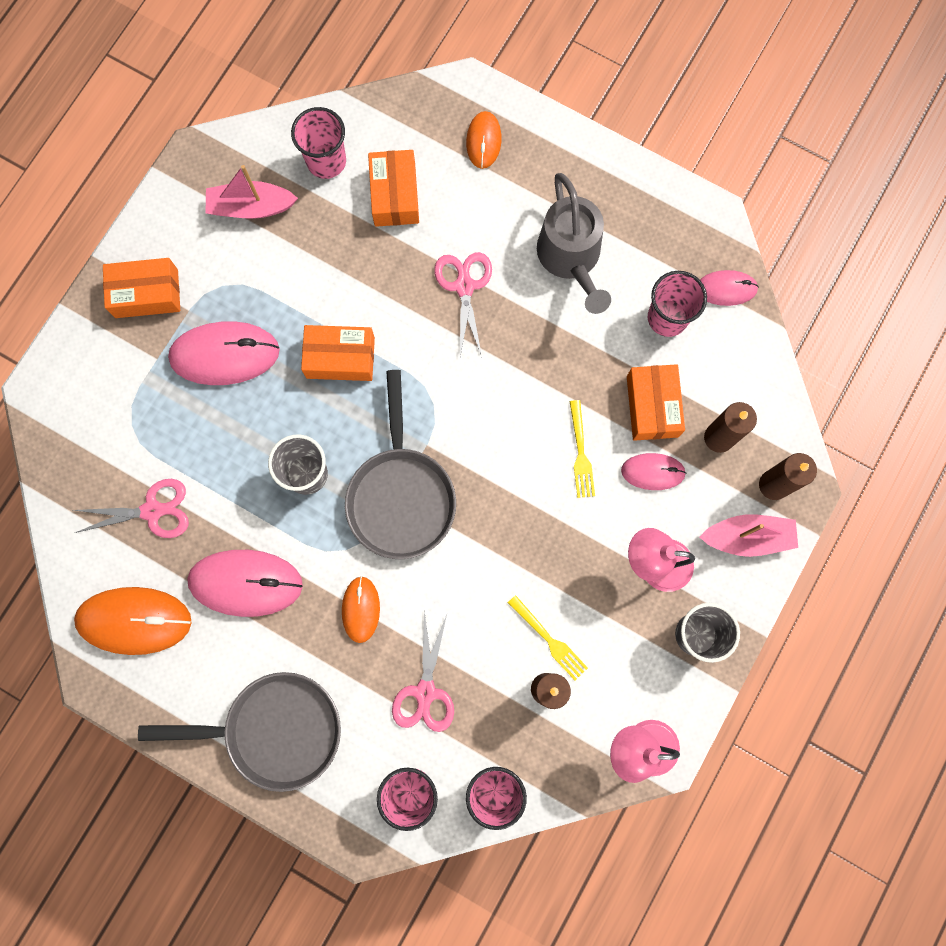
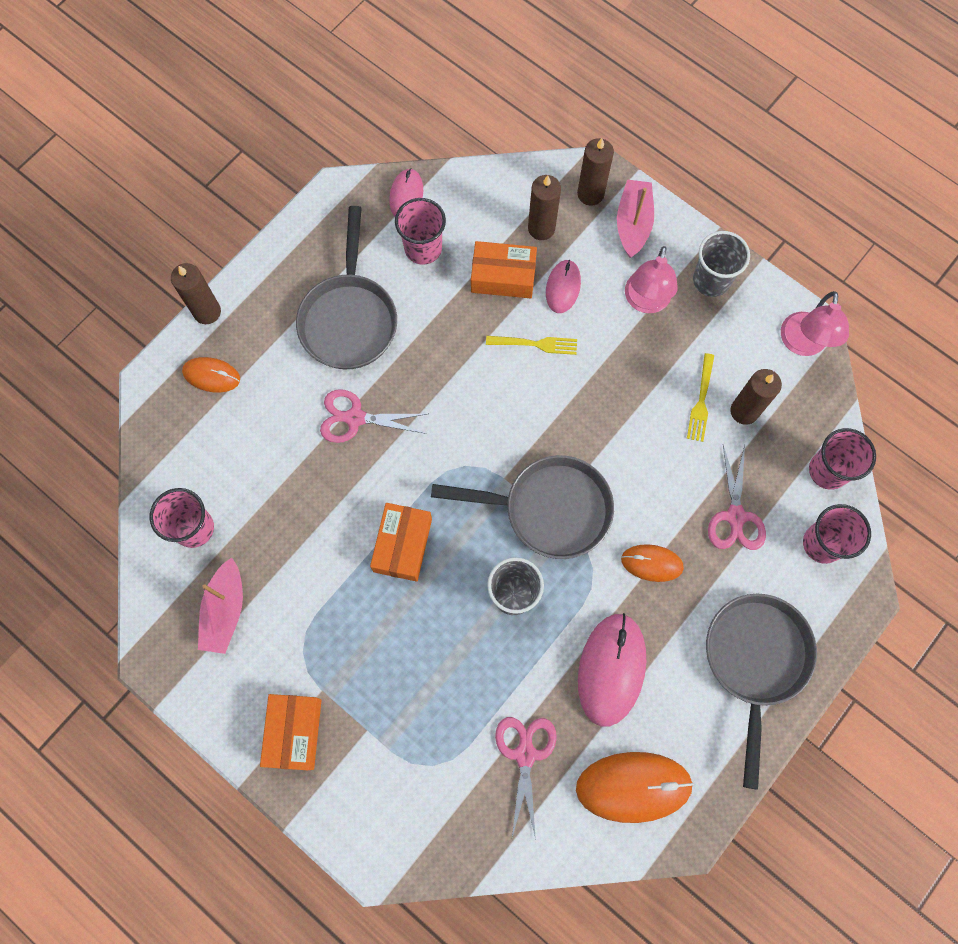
camera: 80 degrees left, 5 degrees down
(134, 620) = (633, 787): orange mouse -> orange mouse turned 75 degrees clockwise
(225, 354) = (376, 659): pink mouse -> none
(395, 195) = (246, 467): orange box -> none
(425, 692) = (735, 517): pink scissors -> pink scissors turned 75 degrees clockwise
(549, 640) = (701, 401): yellow fork -> yellow fork turned 135 degrees clockwise
(551, 121) = (207, 312): none -> brown candle
(571, 259) = (349, 318): grey watering can -> grey pan

